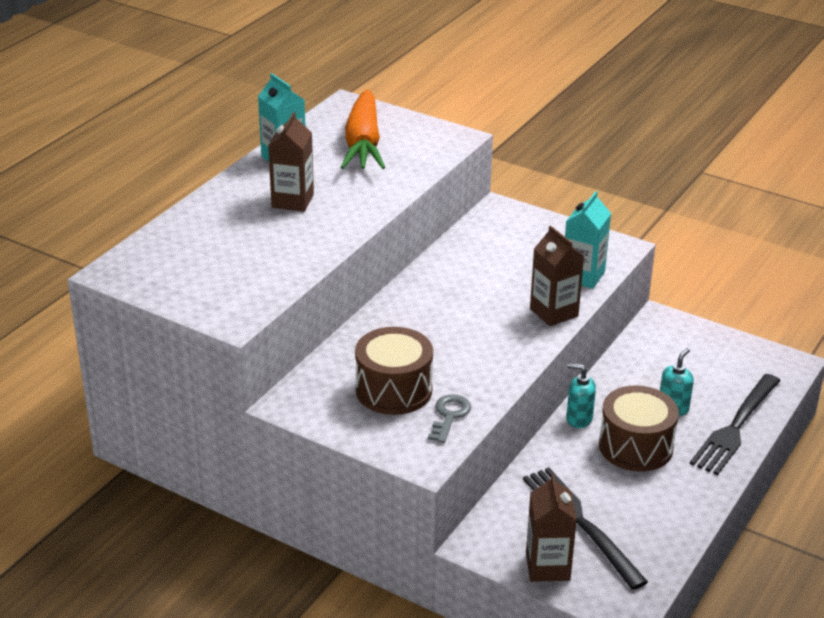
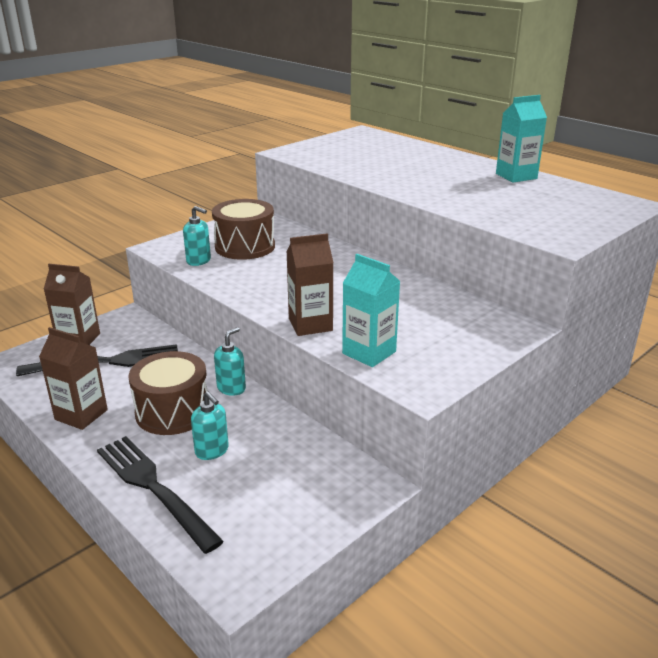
camera: 105 degrees right, 5 degrees down
(292, 201) = (441, 174): brown carton -> brown carton (81, 415)
(363, 144) = (544, 203): orange carrot -> none
(449, 416) = (199, 261): grey key -> turquoise soap dispenser

